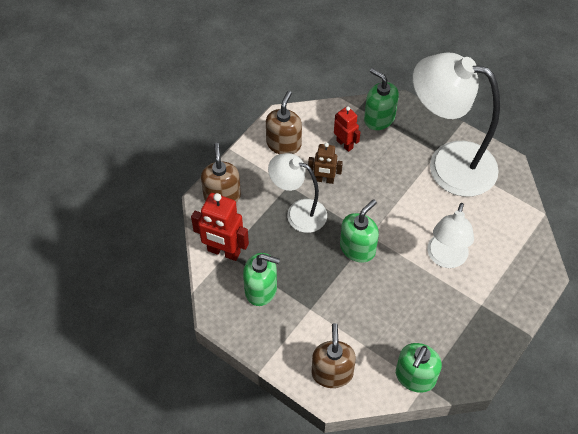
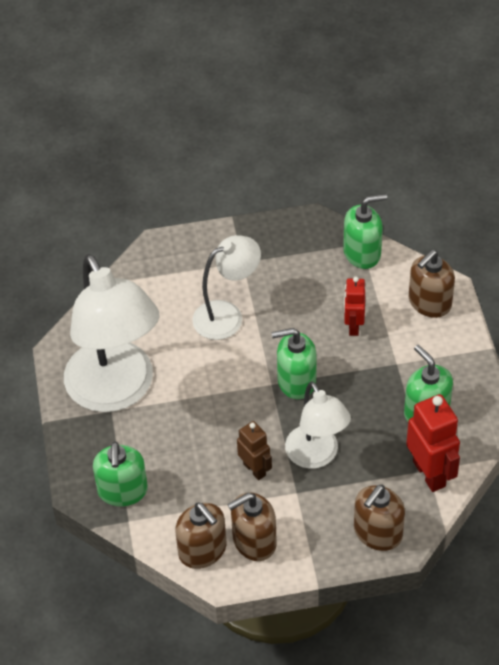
camera: 135 degrees left, 5 degrees down
(305, 121) = (202, 550): none -> brown soap dispenser
(345, 144) = (191, 490): red robot -> red robot (353, 326)

